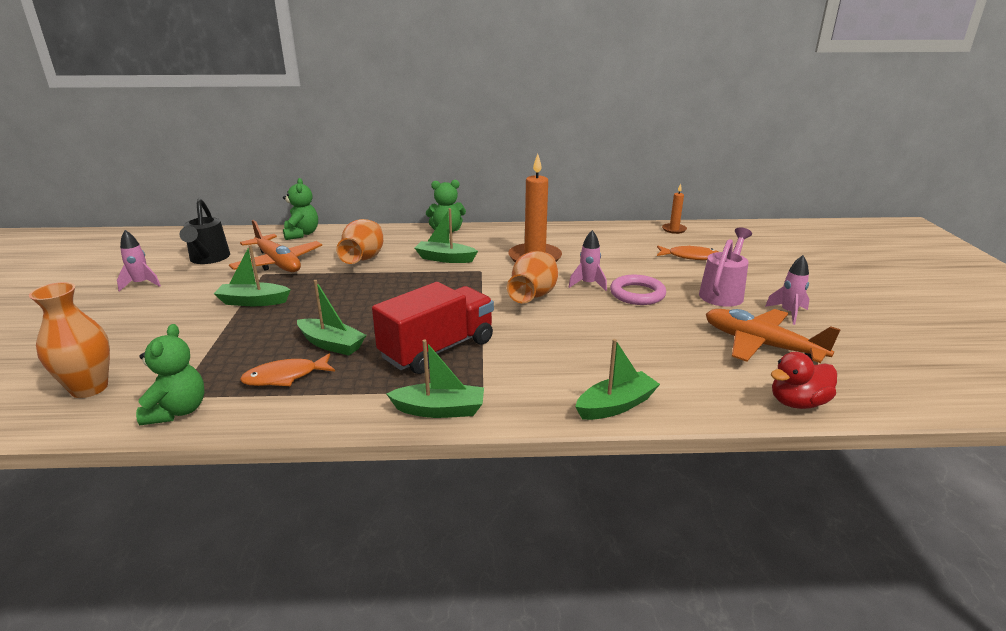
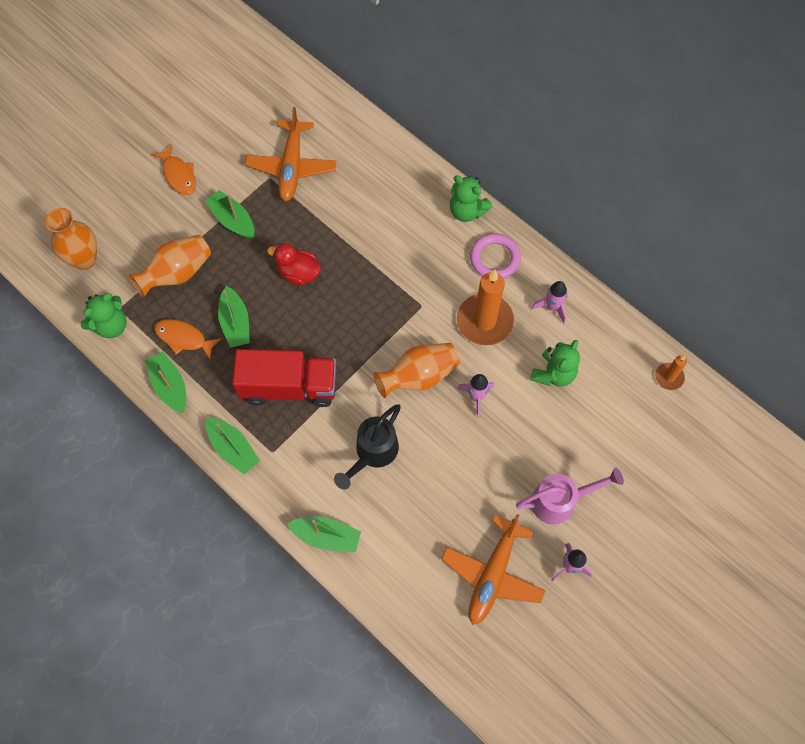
camera: 45 degrees right, 40 degrees up
(141, 284) = (184, 129): pink rocket -> pink rocket (552, 307)
(208, 259) = (251, 118): black watering can -> black watering can (373, 453)
(301, 234) = (348, 122): green teddy bear -> green teddy bear (553, 373)
(364, 259) = (356, 210): orange vase -> orange vase (177, 273)
(445, 259) = (415, 262): green boat -> green boat (170, 386)
(637, 294) = (494, 442): pink ring -> pink ring (495, 258)
(690, 257) = (614, 432): orange fish -> orange fish (178, 175)
(760, 345) = (492, 575): orange plane -> orange plane turned 150 degrees counterclockwise
(797, 403) = (430, 636): red duck -> red duck (298, 273)

